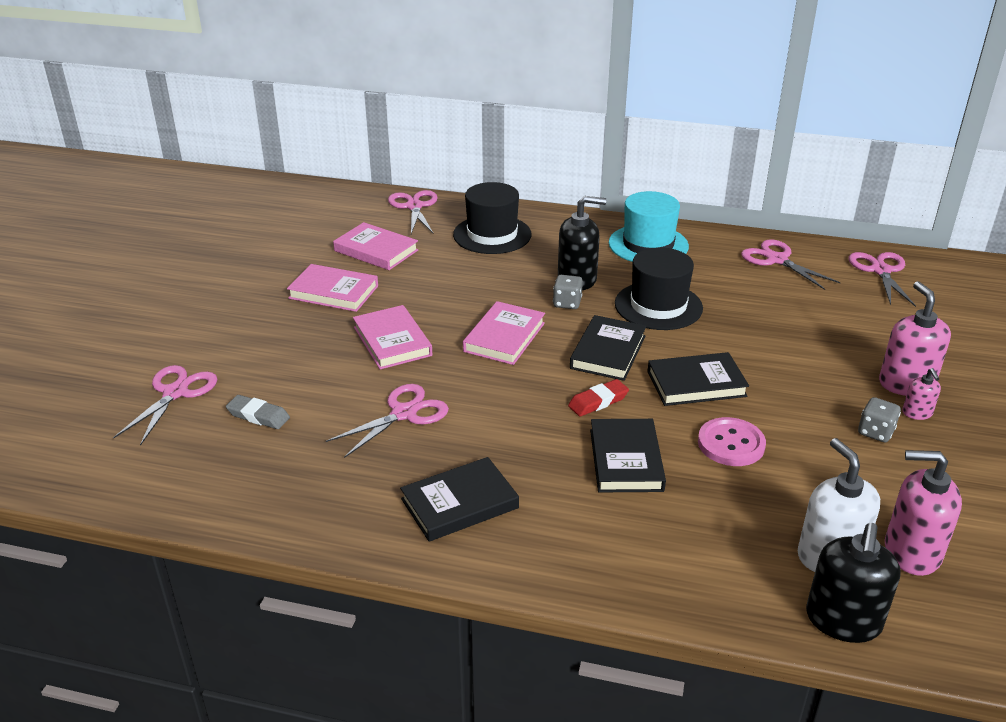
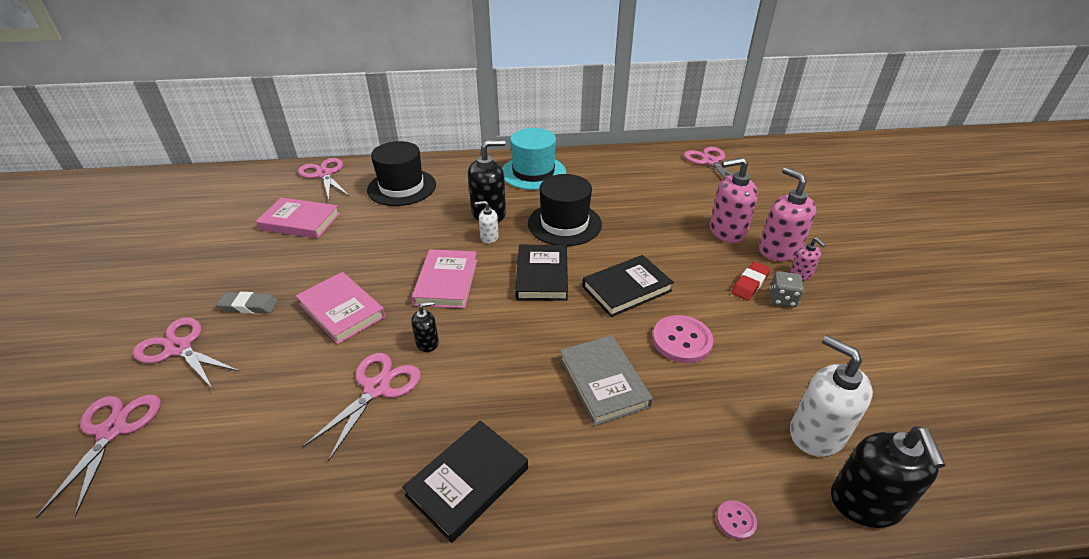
camera: 20 degrees left, 5 degrees up
(258, 416) = (218, 434): grey eraser -> grey eraser (249, 306)
(333, 292) = (269, 271): pink book -> none
(464, 387) = (427, 342): none -> black soap dispenser
(567, 303) = (489, 237): grey dice -> white soap dispenser
(598, 401) = (554, 327): red eraser -> red eraser (750, 284)
(626, 460) = (603, 382): black book -> grey book
(698, 597) = (736, 520): none -> pink button
(776, 259) = (634, 167): pink scissors -> pink scissors (179, 348)
(911, 552) = (873, 408): pink soap dispenser -> pink soap dispenser (727, 231)

